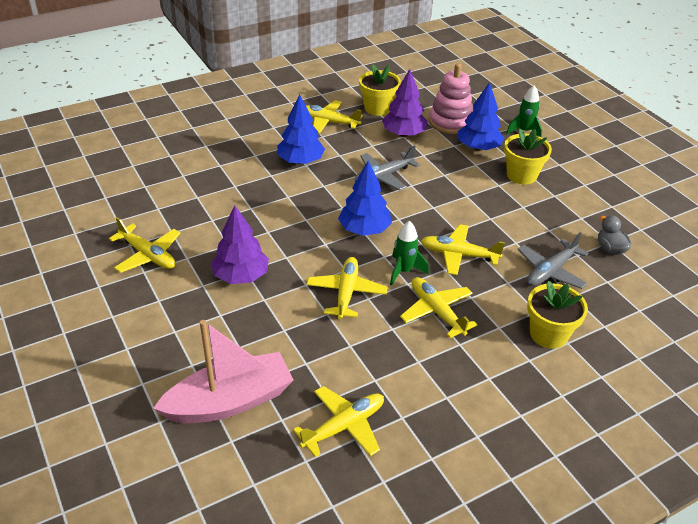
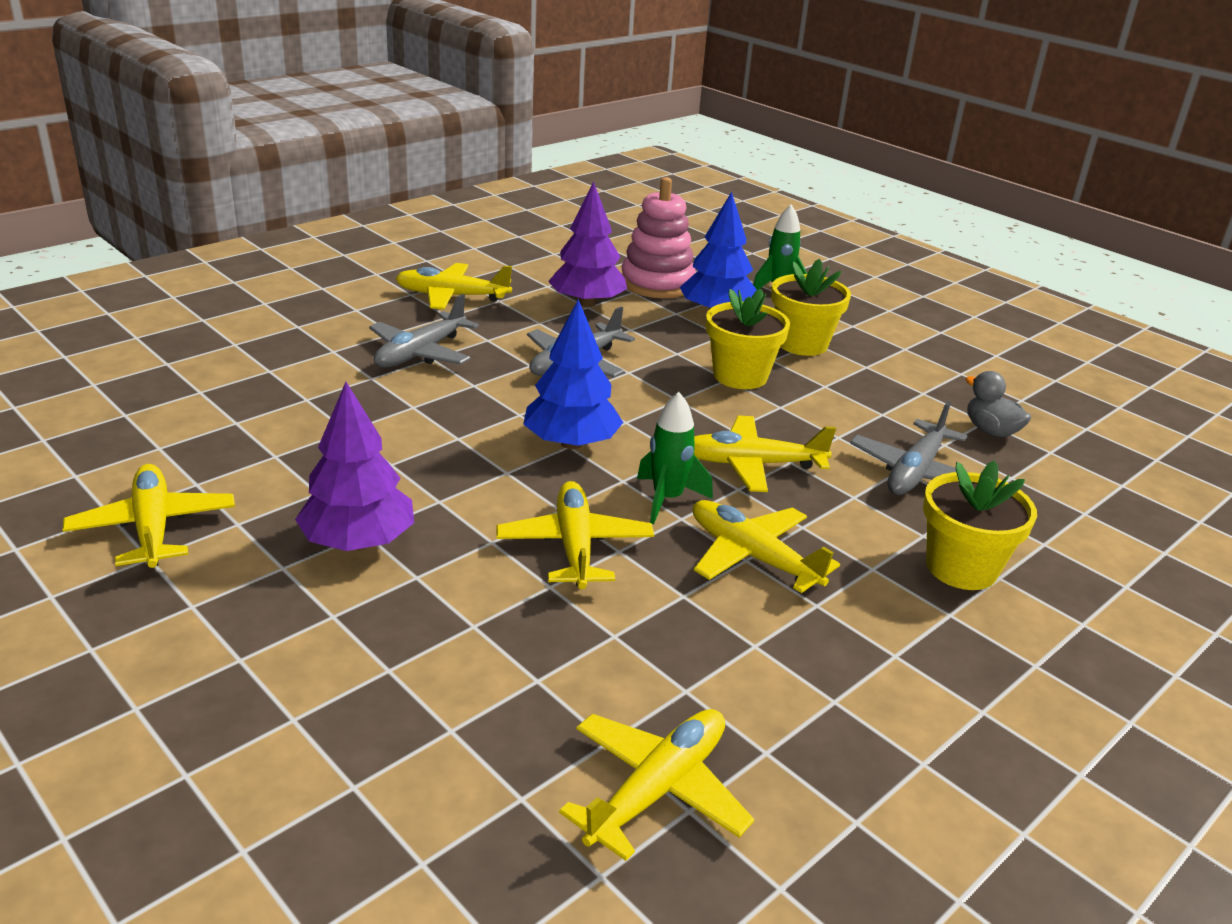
camera: 15 degrees left, 10 degrees down
(148, 255) = (153, 528): yellow plane -> yellow plane turned 135 degrees counterclockwise
(230, 401) = (397, 779): pink boat -> none
(301, 161) = (420, 353): blue tree -> grey plane
(378, 108) = (530, 273): yellow flower pot -> yellow flower pot (740, 376)

